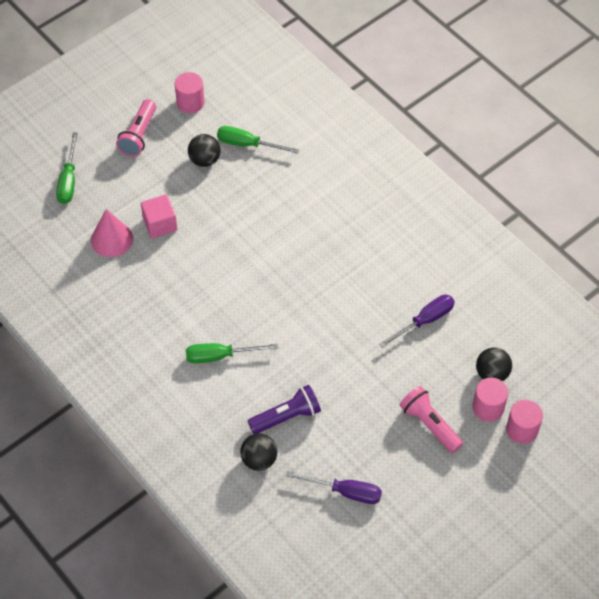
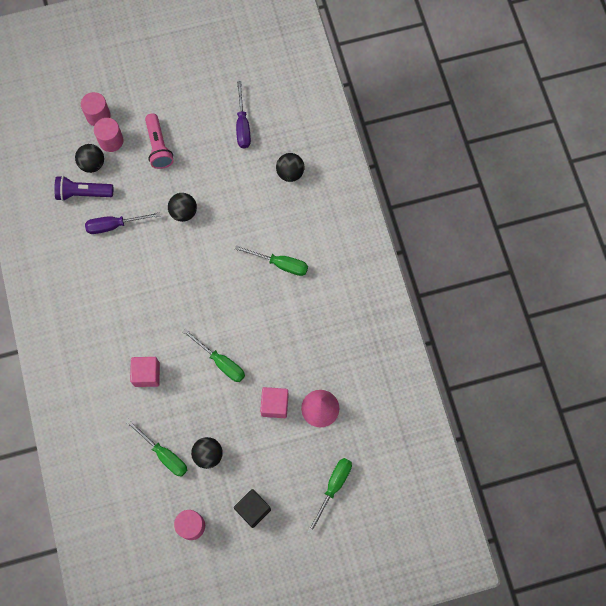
camera: 155 degrees left, 15 degrees up
(139, 135) = (253, 509): pink flashlight -> black cube
(234, 239) = (221, 362): none -> green screwdriver
(286, 417) = (255, 195): purple flashlight -> purple flashlight (83, 193)
(303, 200) = (147, 374): none -> pink cube
(345, 492) = (242, 125): purple screwdriver -> purple screwdriver turned 135 degrees counterclockwise
(357, 365) = (183, 212): none -> black ball

